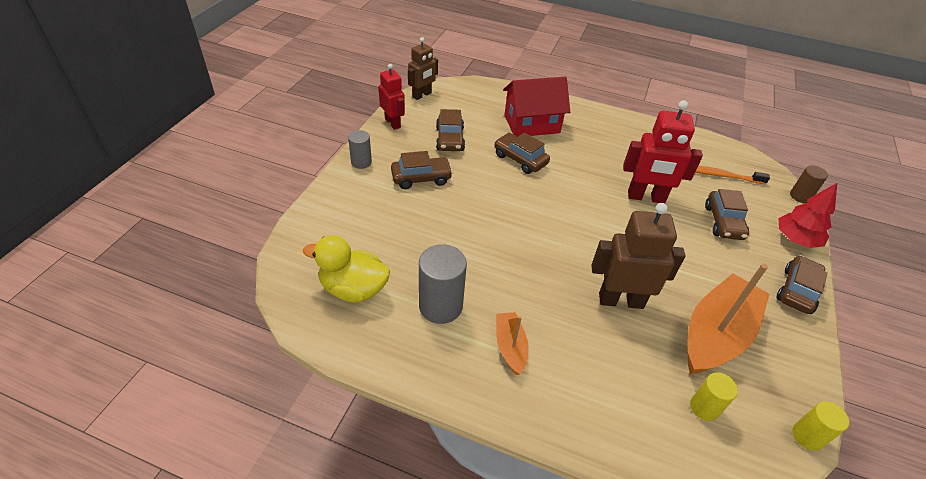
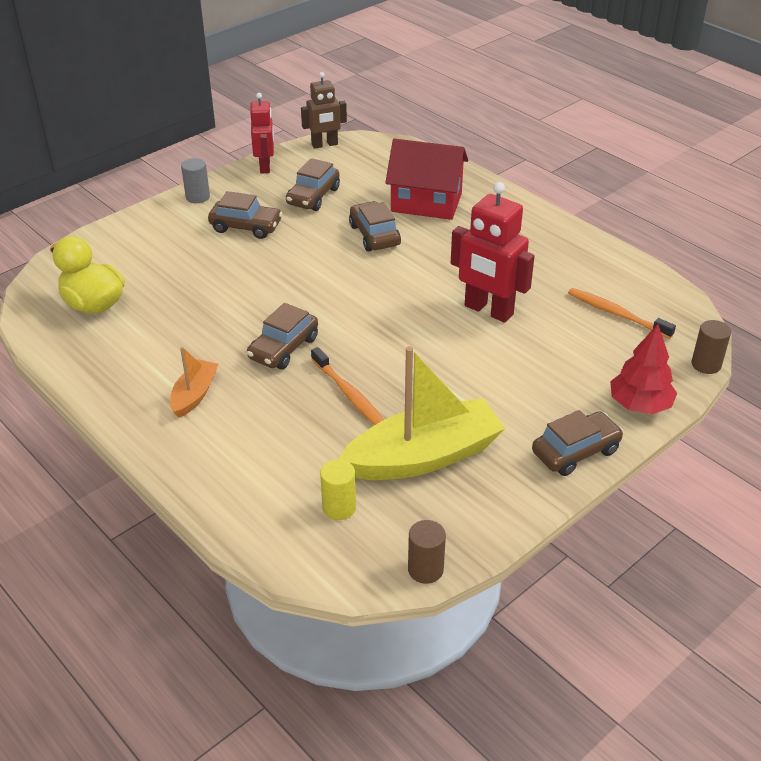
camera: 30 degrees right, 5 degrees down
(440, 306) = (160, 342): grey cylinder -> none
(620, 300) = (349, 394): brown robot -> orange toothbrush
(716, 334) = (424, 456): orange boat -> yellow boat
(723, 222) = (561, 361): brown car -> brown car (283, 348)
(807, 436) = (425, 569): yellow cylinder -> brown cylinder

